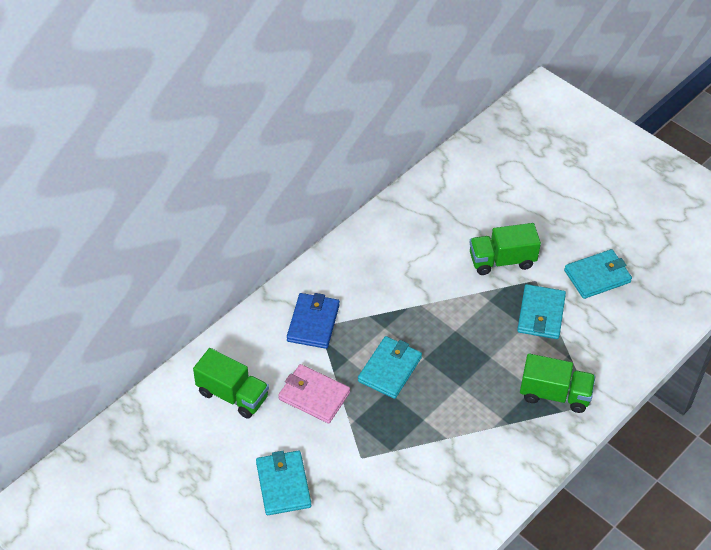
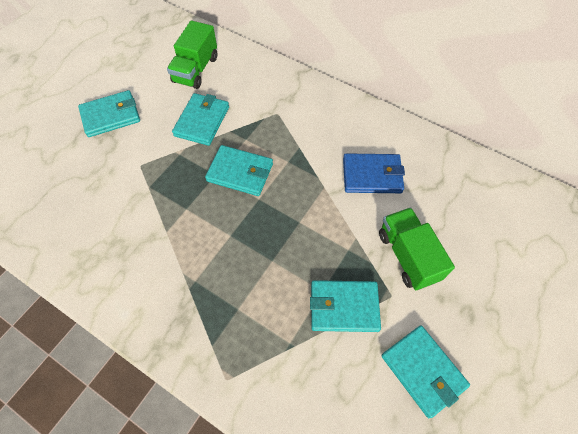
camera: 80 degrees right, 10 degrees up
(313, 323) = (280, 108): blue wallet -> blue wallet (372, 175)
(314, 395) = (202, 121): pink wallet -> turquoise wallet
(554, 394) = (234, 334): green truck -> none

